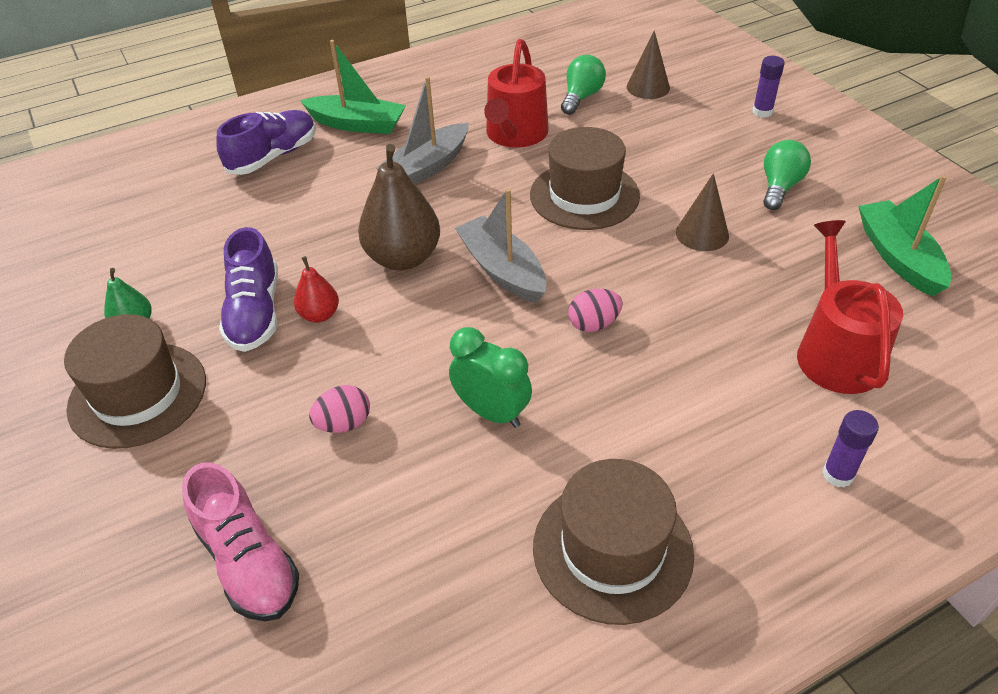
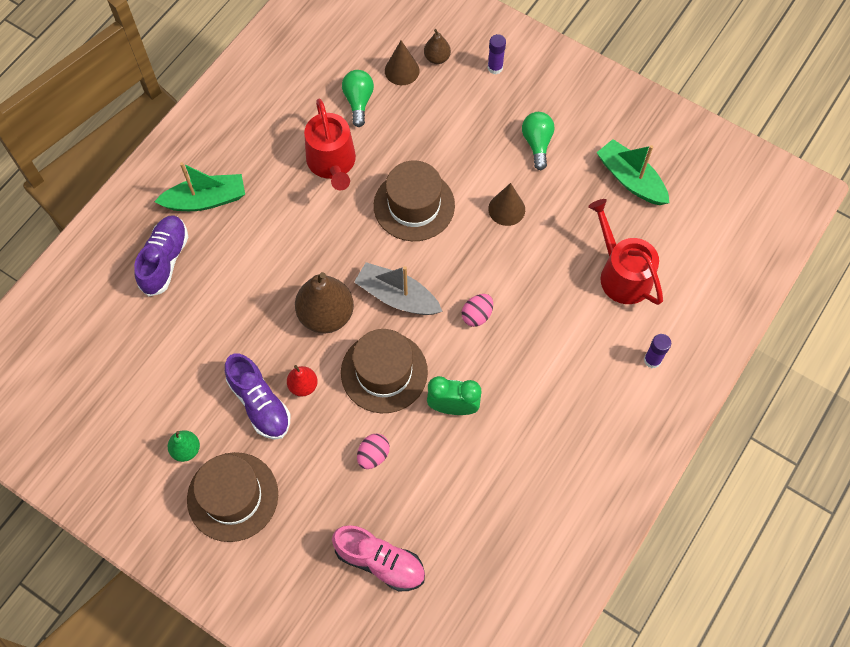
camera: 30 degrees left, 20 degrees up
(427, 167) = (288, 224): grey boat -> none
(612, 550) = (561, 460): brown hat -> brown hat (384, 372)
(696, 88) = (437, 58): none -> brown pear

